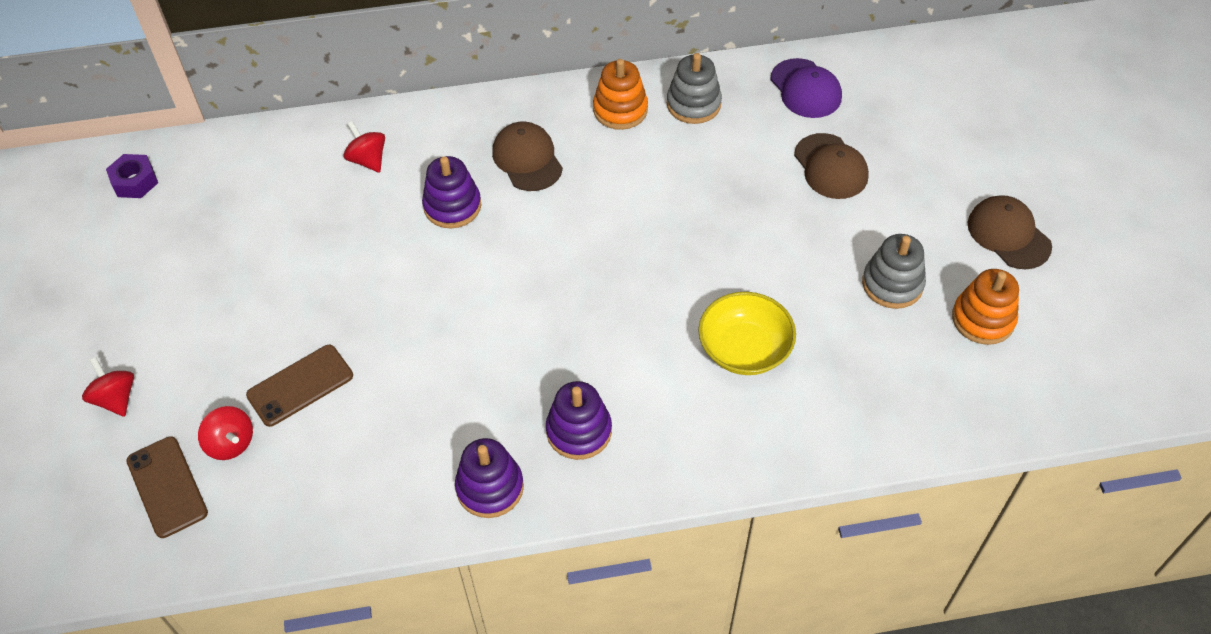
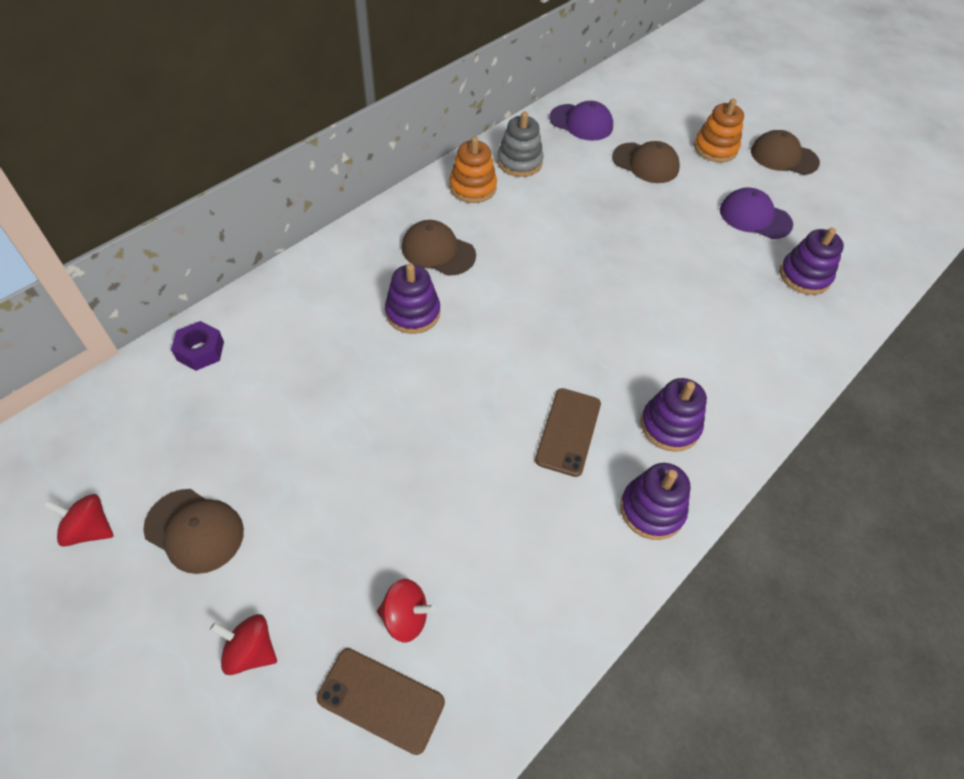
camera: 40 degrees left, 0 degrees up
(135, 181) = (90, 438): purple nut -> purple nut (200, 351)
(148, 292) = (194, 530): none -> brown cap
(300, 385) = (421, 526): brown phone -> brown phone (568, 431)
(368, 160) = (307, 312): red spinning top -> red spinning top (89, 529)
(744, 349) = (715, 305): yellow bowl -> none
(877, 373) = (804, 276): none -> purple stacking toy
(892, 284) = (755, 217): grey stacking toy -> purple cap
(983, 319) = (823, 212): orange stacking toy -> orange stacking toy (715, 148)

